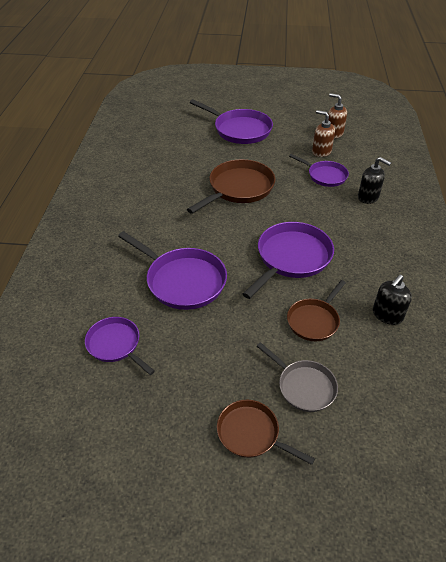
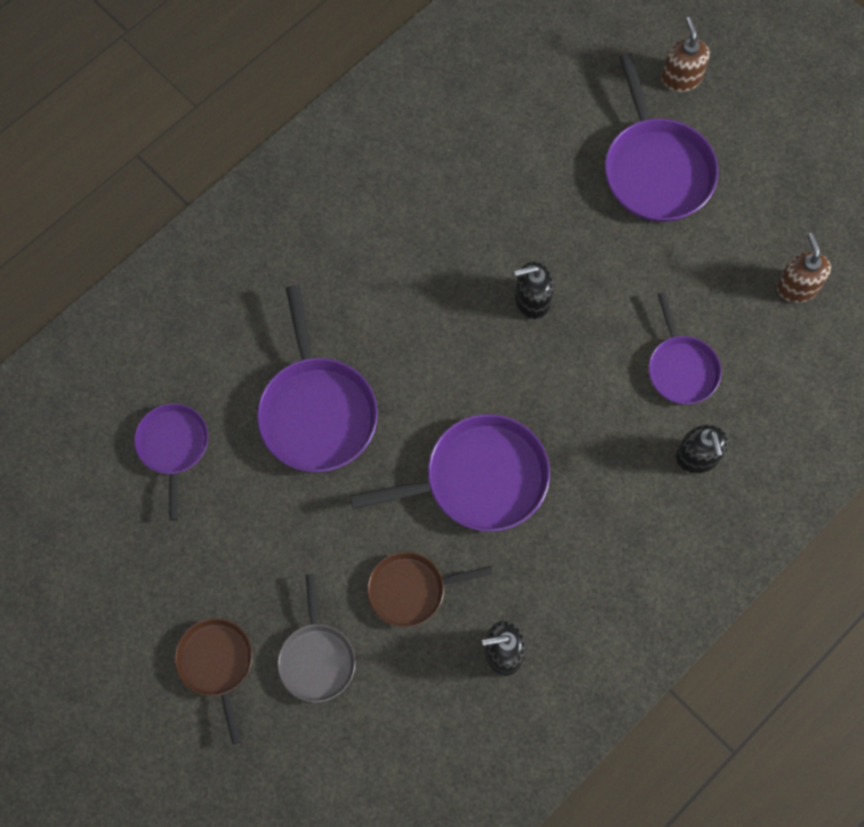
camera: 40 degrees right, 25 degrees up
(238, 188) = (531, 300): brown pan -> black soap dispenser
(321, 151) = (732, 313): brown soap dispenser -> brown soap dispenser (681, 78)

